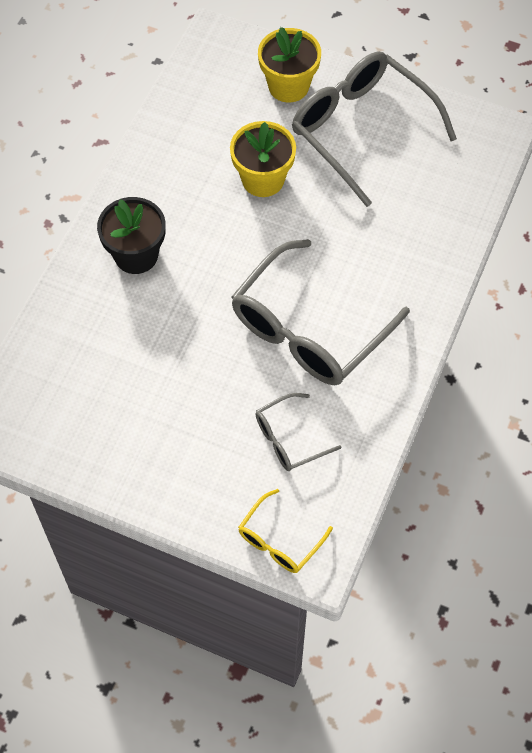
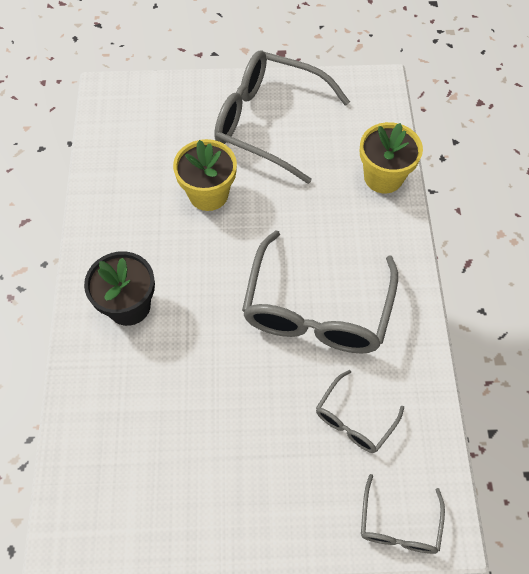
camera: 25 degrees left, 0 degrees up
(279, 540) = (398, 525): yellow glasses -> grey glasses
(288, 86) = (190, 109): yellow flower pot -> yellow flower pot (383, 177)

